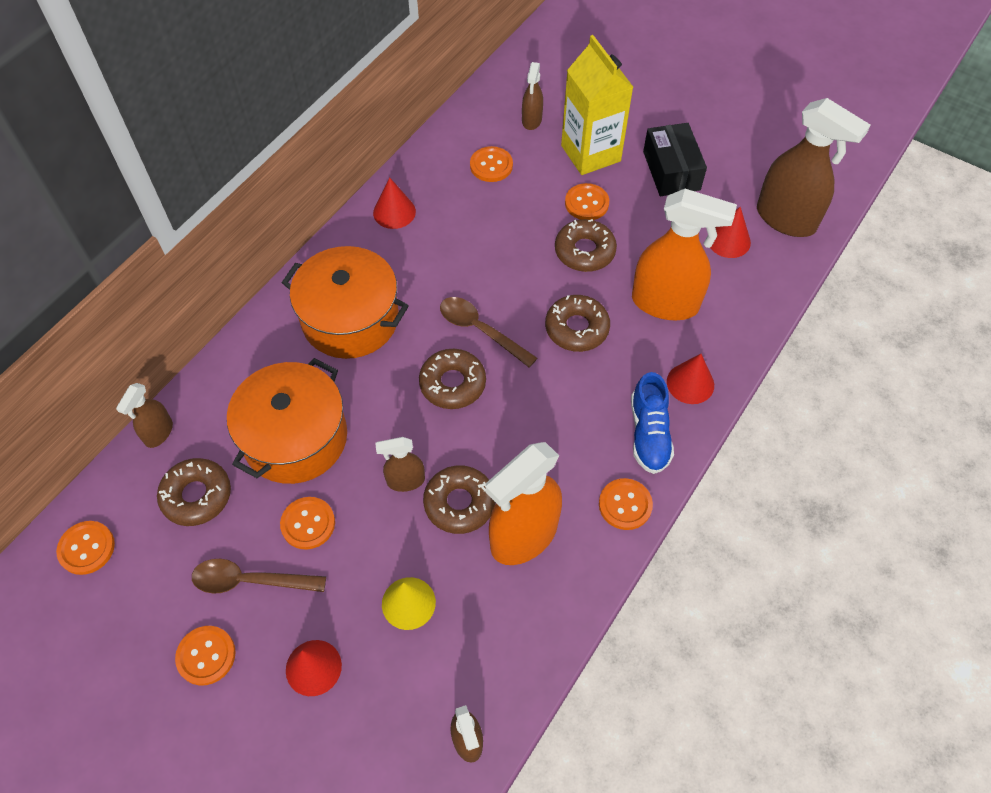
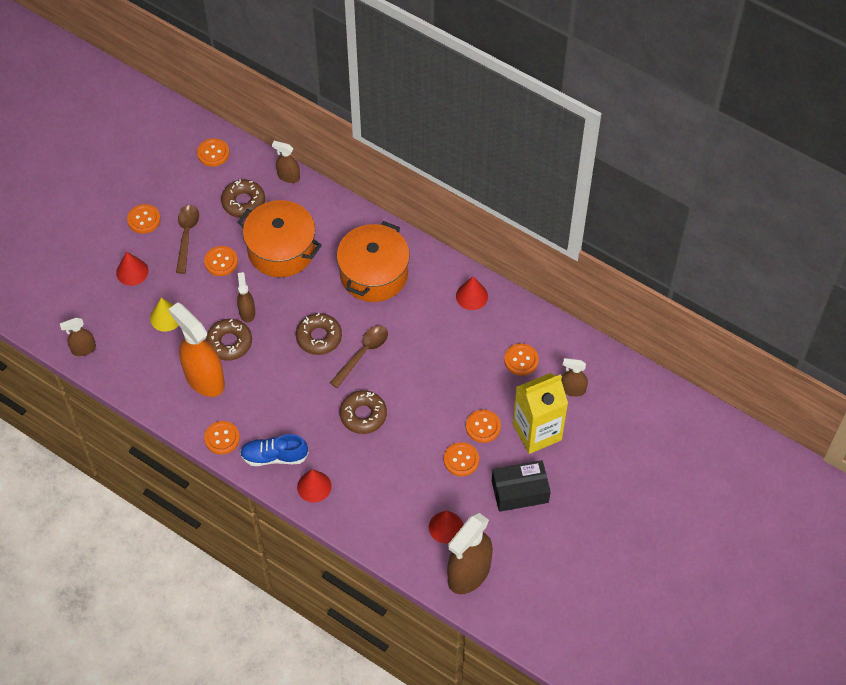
camera: 90 degrees right, 0 degrees up
(584, 251) = (434, 423): brown donut -> none
(634, 225) = (461, 460): none -> orange button
(665, 303) = (385, 476): orange spray bottle -> none

